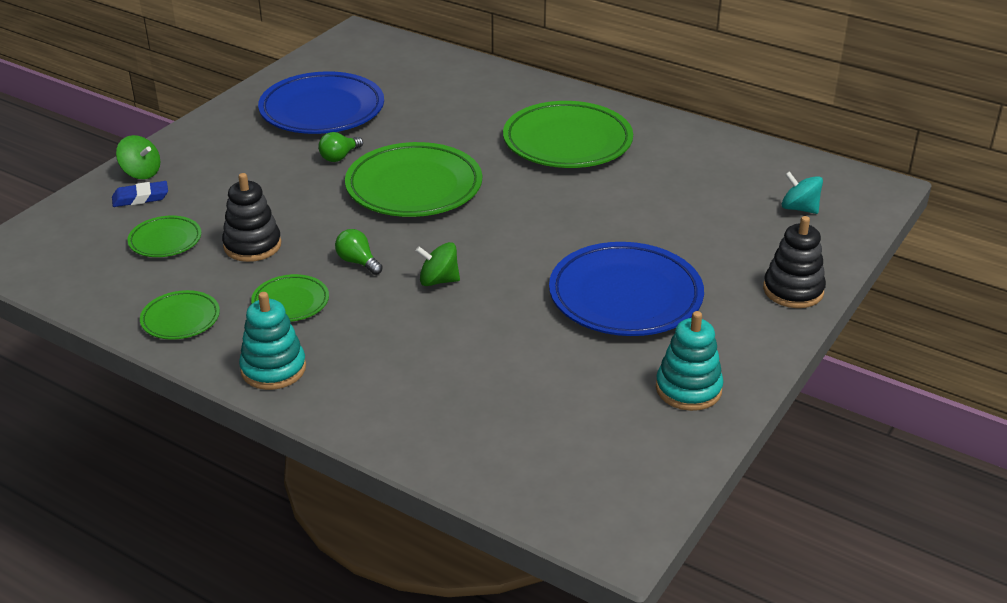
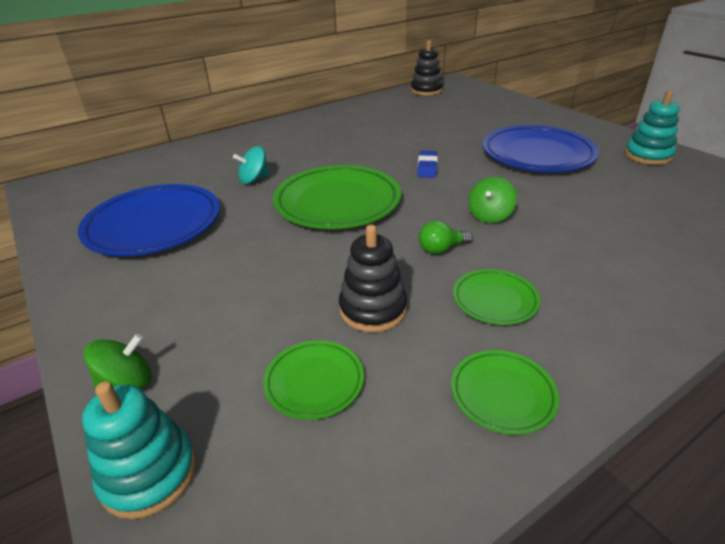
camera: 65 degrees left, 0 degrees up
(140, 198) = (190, 392): blue eraser -> blue eraser (427, 167)
(273, 369) = (617, 331): turquoise stacking toy -> turquoise stacking toy (149, 474)
(339, 157) = (251, 229): green light bulb -> none
(567, 142) = (329, 138): green plate -> none
(793, 290) = (546, 113): black stacking toy -> black stacking toy (426, 90)
(799, 208) = (462, 98): turquoise spinning top -> turquoise spinning top (254, 179)

